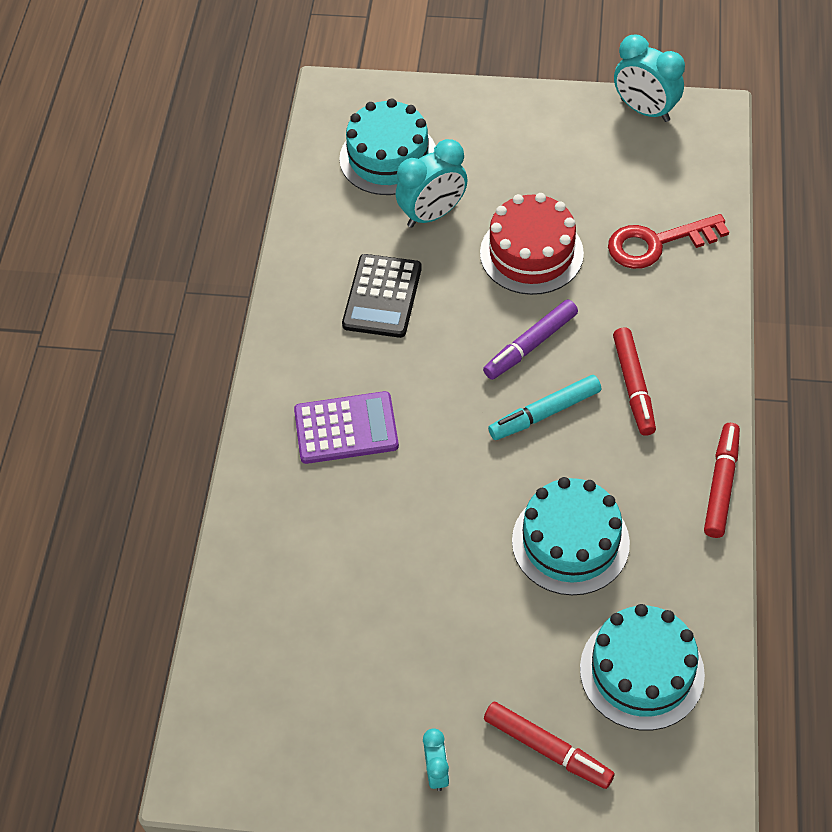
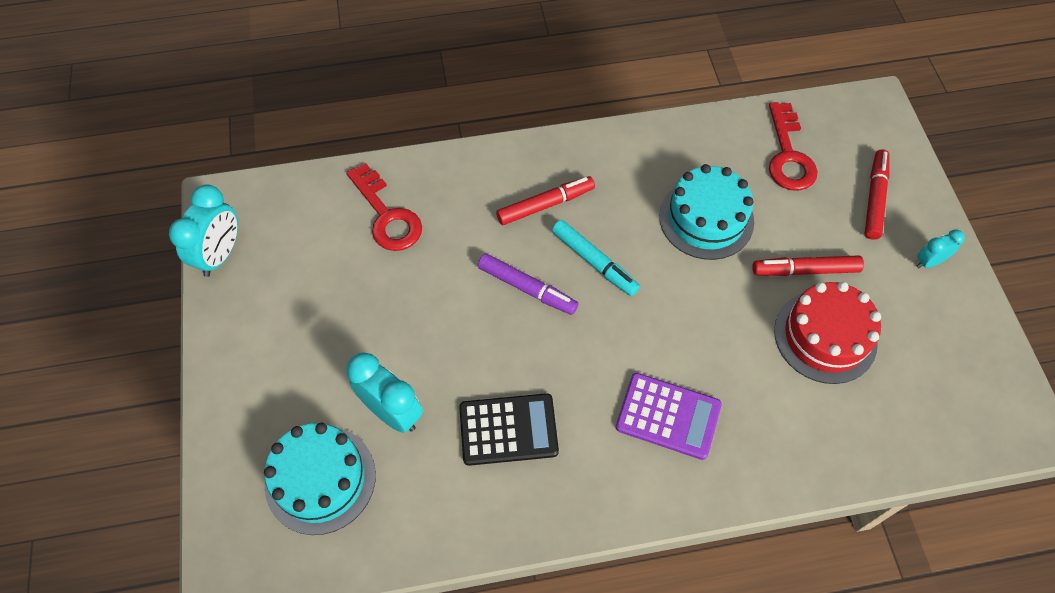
camera: 110 degrees left, 5 degrees up
(346, 428) = (668, 416): purple calculator -> purple calculator turned 135 degrees clockwise
(531, 253) = (421, 311): red cake -> red cake (825, 336)
(641, 671) = (788, 155): turquoise cake -> red key
(721, 484) = (616, 134): red marker -> red marker (805, 270)

